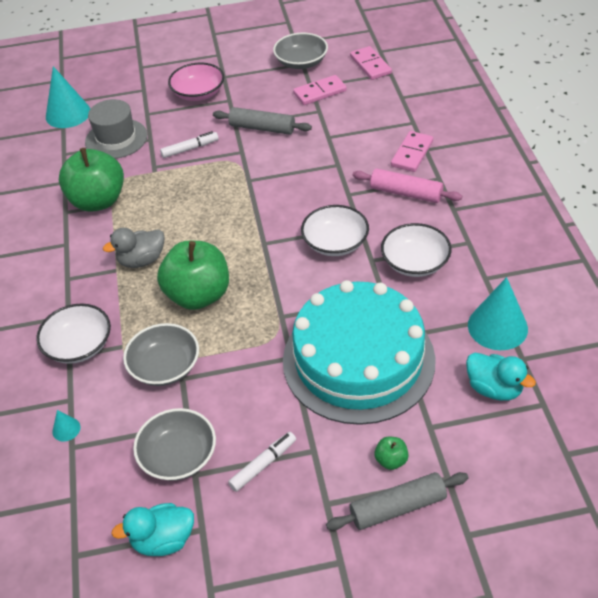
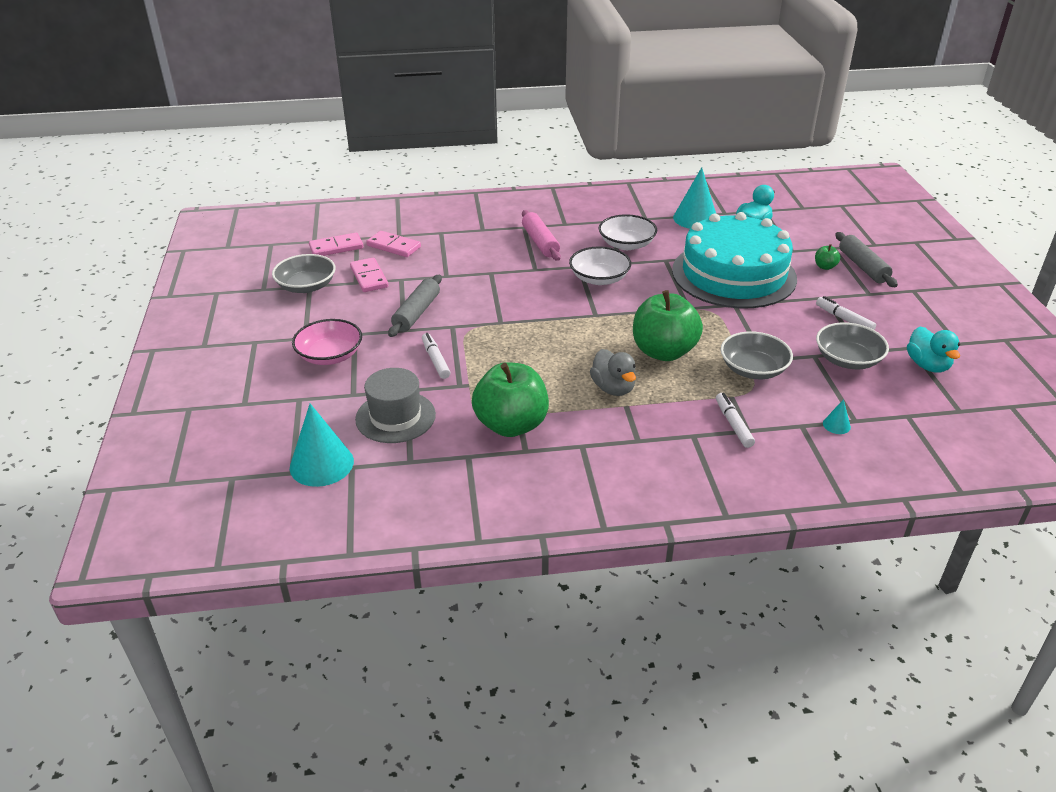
camera: 90 degrees left, 10 degrees down
(79, 345) = (733, 424): white bowl -> white marker
(406, 193) = (540, 242): pink rolling pin -> pink rolling pin turned 45 degrees counterclockwise
(412, 153) = (486, 236): pink domino -> pink domino (393, 246)

